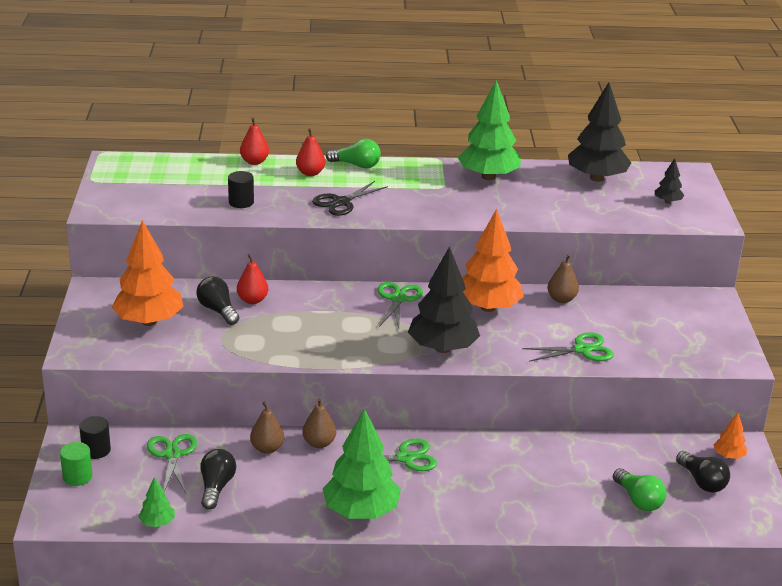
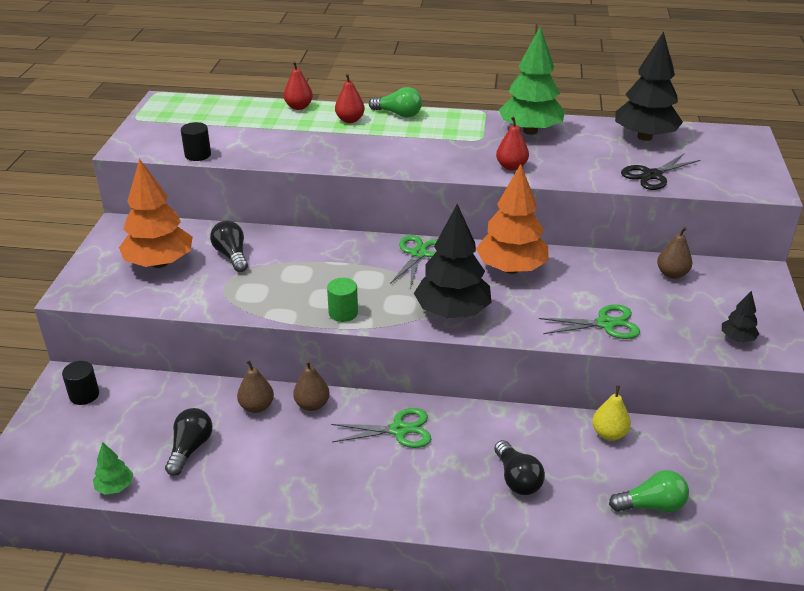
camera: 10 degrees right, 5 degrees up
(77, 477) = (54, 424): green cylinder -> green cylinder (343, 313)
(172, 455) = (158, 406): green scissors -> none
(241, 202) = (271, 146): black cylinder -> black cylinder (198, 155)
(252, 300) = (270, 247): red pear -> red pear (511, 167)
(341, 202) = (371, 150): black scissors -> black scissors (652, 175)
(361, 511) = (335, 492): green tree -> none
(561, 299) = (592, 264): brown pear -> brown pear (672, 274)
(594, 447) = (609, 434): none -> yellow pear
(638, 500) = (651, 505): green light bulb -> green light bulb turned 75 degrees counterclockwise
(667, 202) = (719, 165): black tree -> black tree (737, 338)
(702, 481) = (729, 487): black light bulb -> black light bulb (517, 479)
(729, 456) = (763, 457): orange tree -> none

